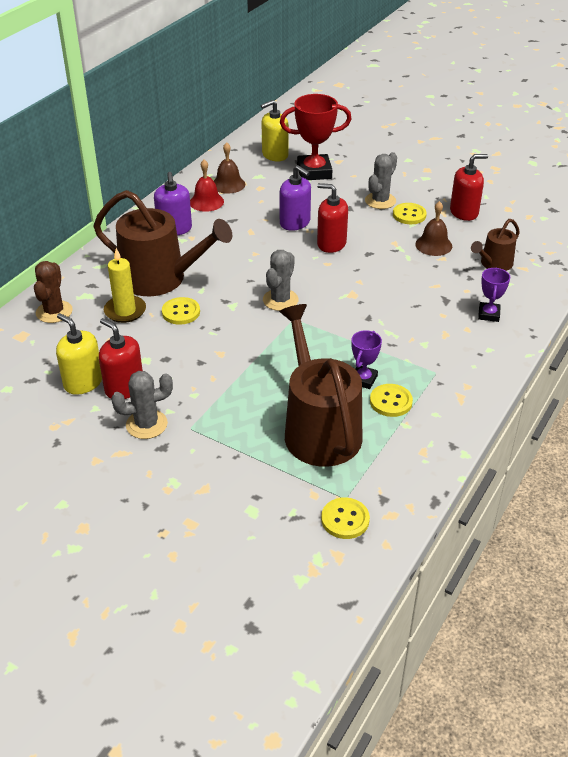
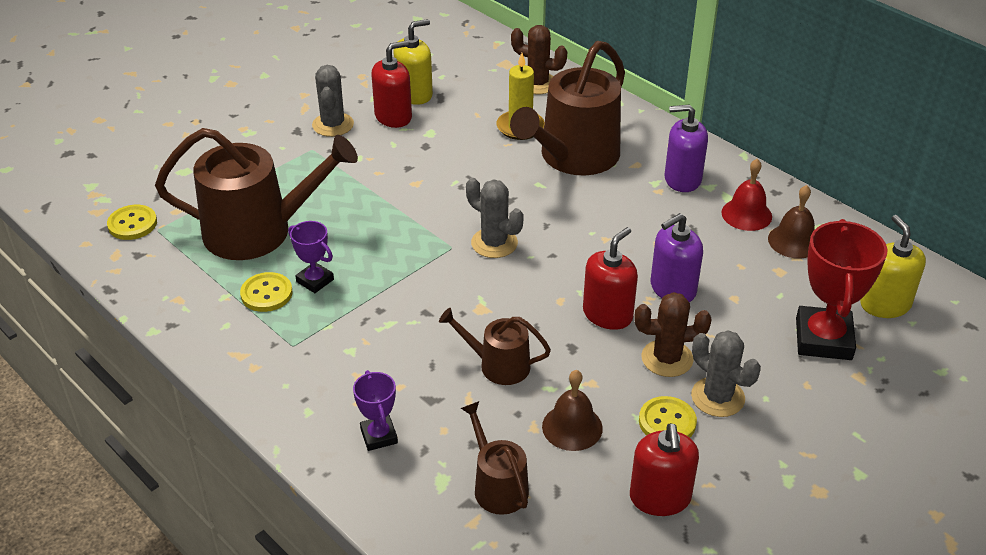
camera: 105 degrees right, 0 degrees up
(181, 312) = (502, 164): yellow button -> none
(359, 219) = (667, 358): none -> brown cactus
(400, 279) = (498, 365): none -> brown watering can
(488, 314) = (379, 436): purple trophy -> purple trophy turned 45 degrees clockwise

